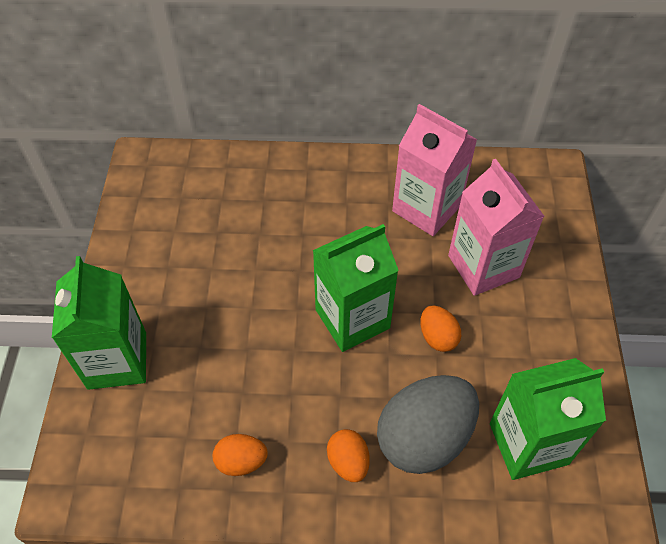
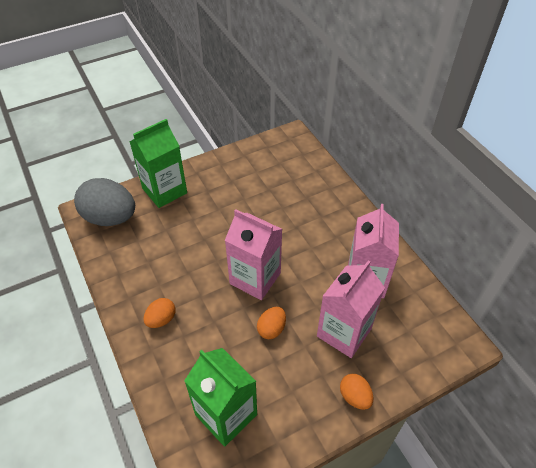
camera: 60 degrees right, 5 degrees down
(241, 461) = (136, 270): orange egg -> orange egg (354, 397)
(352, 319) = (255, 278): green carton -> pink carton
(424, 438) = (197, 352): grey egg -> grey egg (110, 218)

